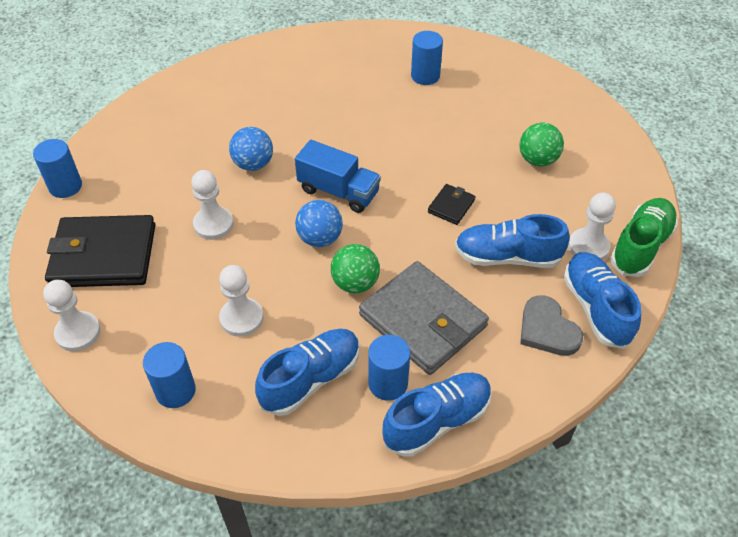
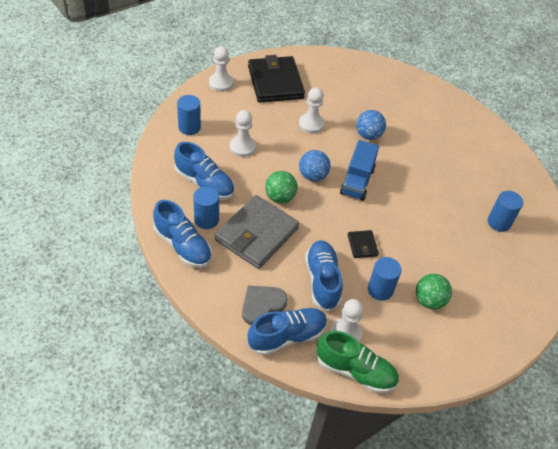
camera: 75 degrees right, 0 degrees up
(65, 186) = (323, 57): blue cylinder -> blue cylinder (380, 290)
(451, 206) = (362, 245): black wallet -> black wallet turned 60 degrees clockwise

